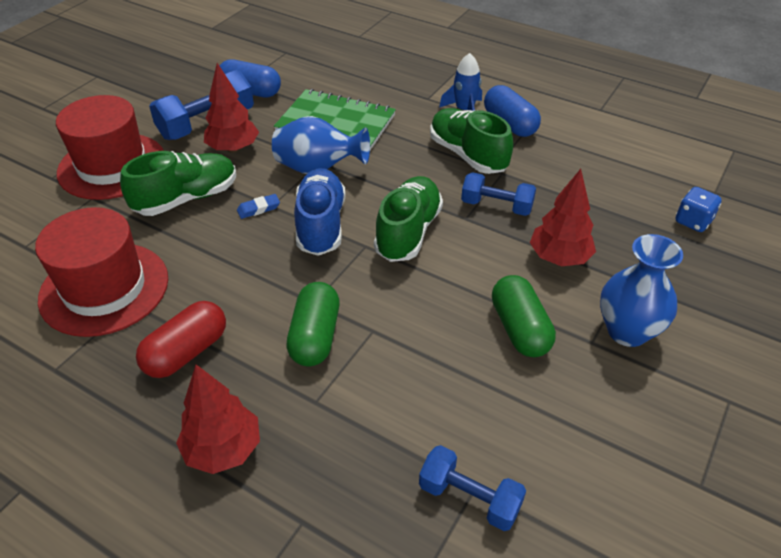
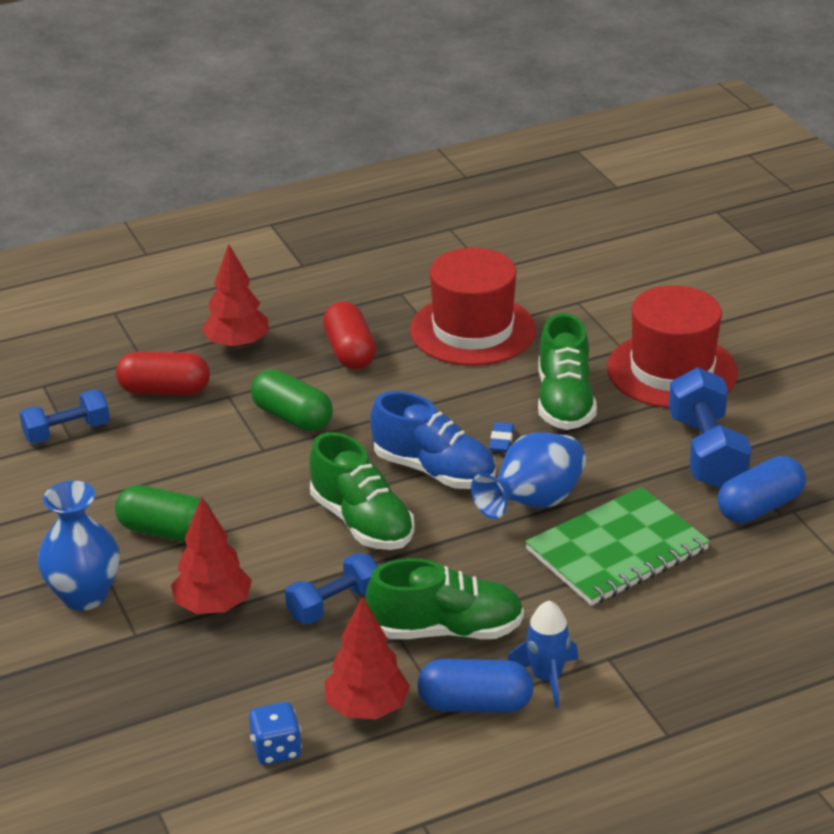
camera: 125 degrees right, 10 degrees down
(233, 149) = (632, 456): red tree -> red tree (367, 708)
(342, 460) = (164, 390): none -> red capsule
(693, 221) = (141, 749): blue dice -> blue dice (276, 750)

